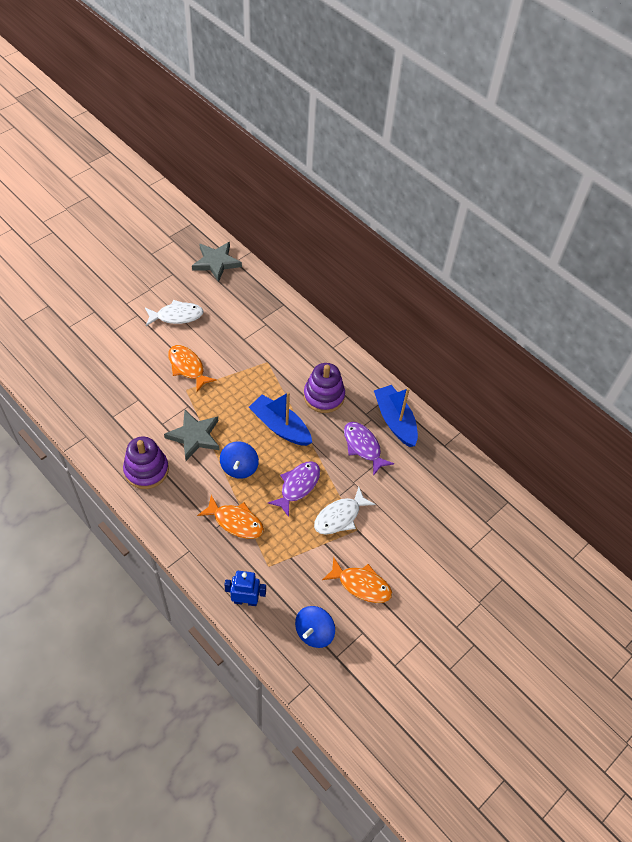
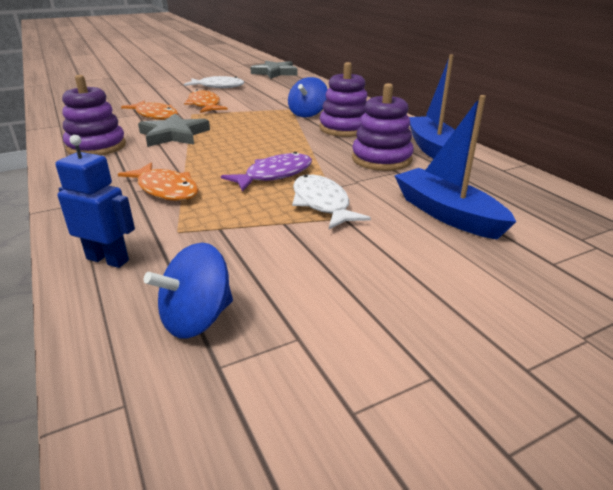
camera: 20 degrees right, 25 degrees down
(239, 467) = (208, 156): blue spinning top -> blue spinning top (307, 114)
(280, 427) = (280, 139): blue boat -> blue boat (447, 214)
(340, 516) = (322, 203): white fish -> white fish turned 90 degrees clockwise
(361, 584) = (325, 273): orange fish -> orange fish (155, 116)
(363, 446) = (381, 159): purple fish -> purple stacking toy

